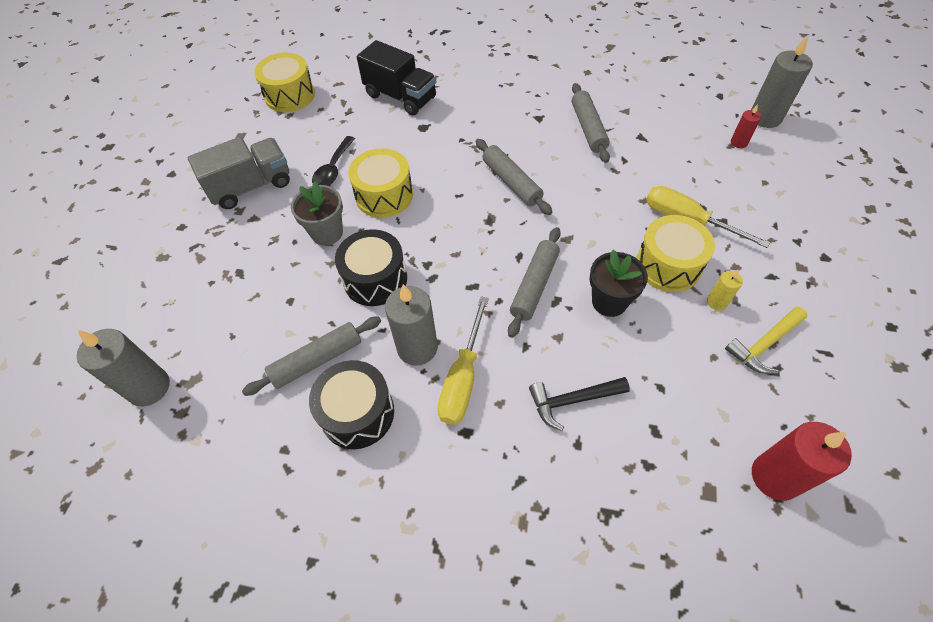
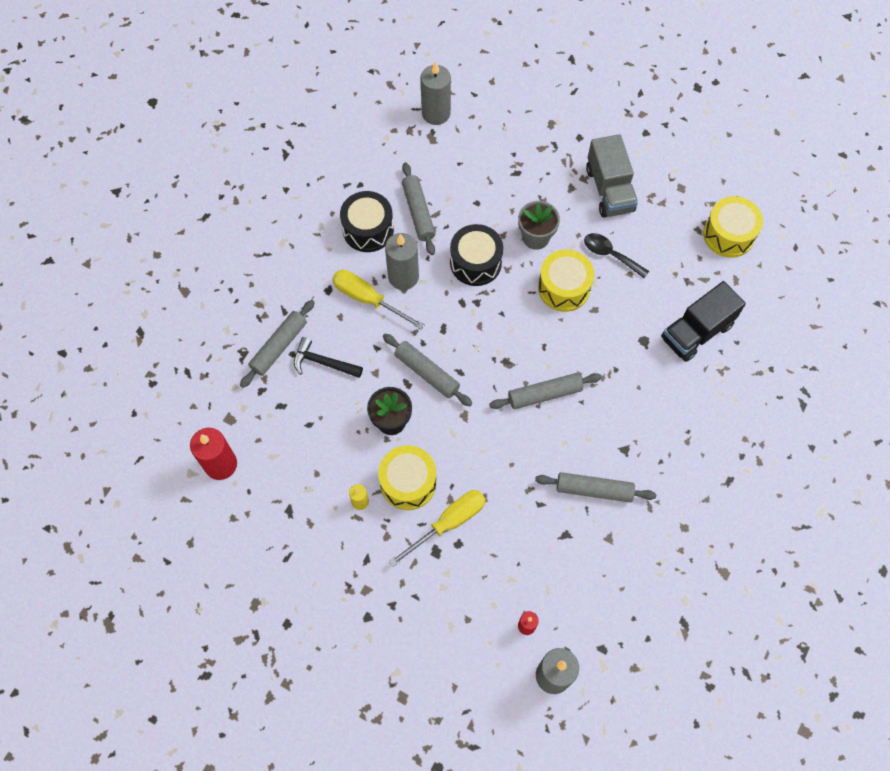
camera: 105 degrees right, 10 degrees up
(572, 401) = (323, 362): black hammer -> black hammer turned 75 degrees counterclockwise
(575, 466) = (279, 347): none -> grey rolling pin
(764, 345) = (311, 515): yellow hammer -> none

